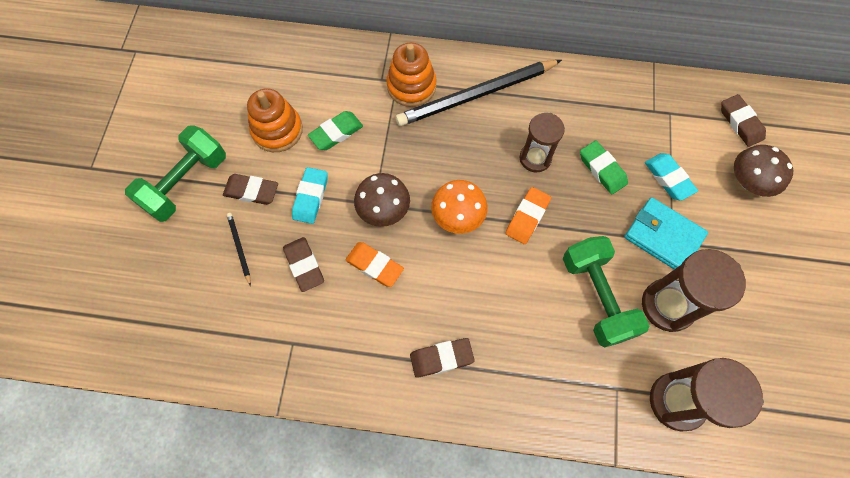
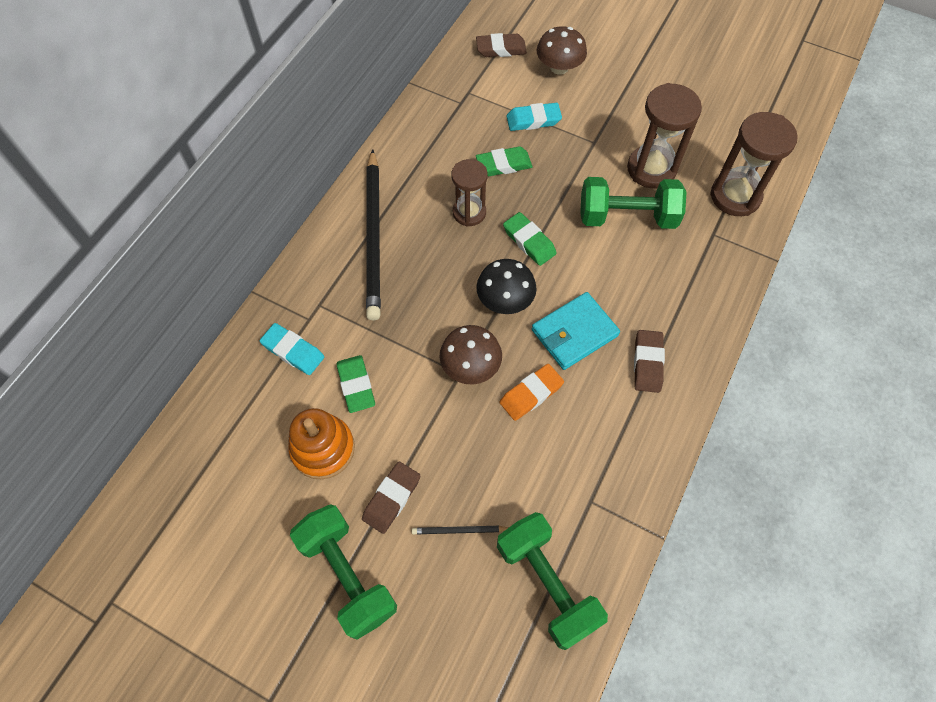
camera: 70 degrees left, 5 degrees down
(213, 328) = (547, 584): none -> green dumbbell
(304, 265) = (506, 465): brown eraser -> none
(311, 197) = (426, 435): turquoise eraser -> turquoise eraser (293, 351)
(411, 86) = (333, 292): orange stacking toy -> none
(458, 216) = (505, 300): orange mushroom -> black mushroom
(527, 217) = (529, 241): orange eraser -> green eraser
(663, 236) = (587, 146): turquoise wallet -> turquoise wallet (574, 333)

